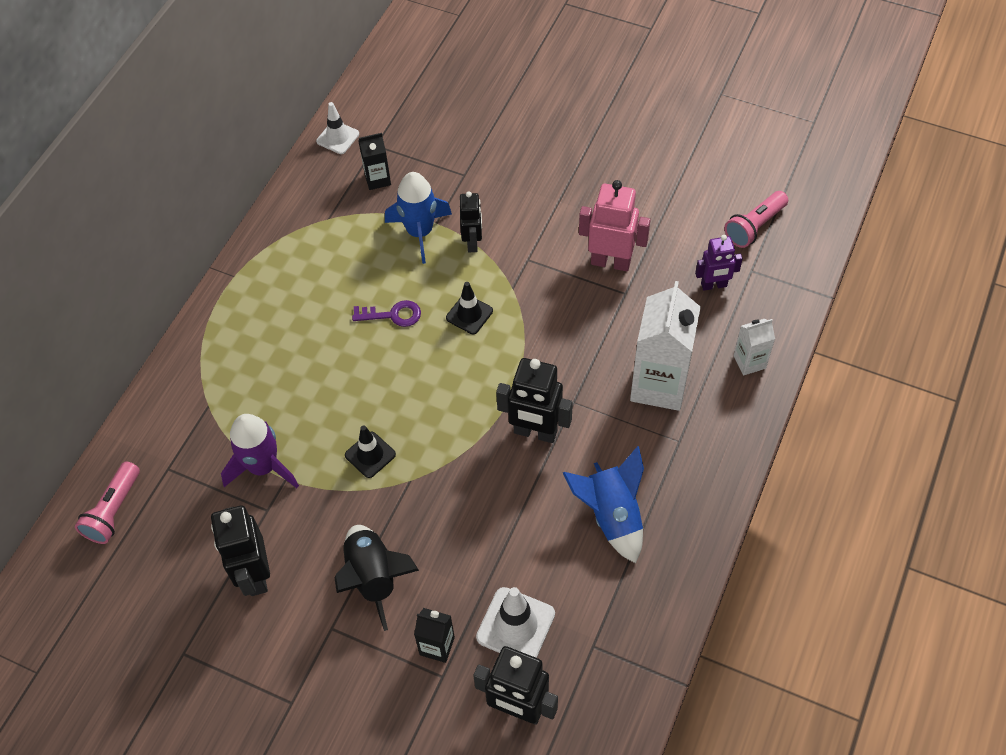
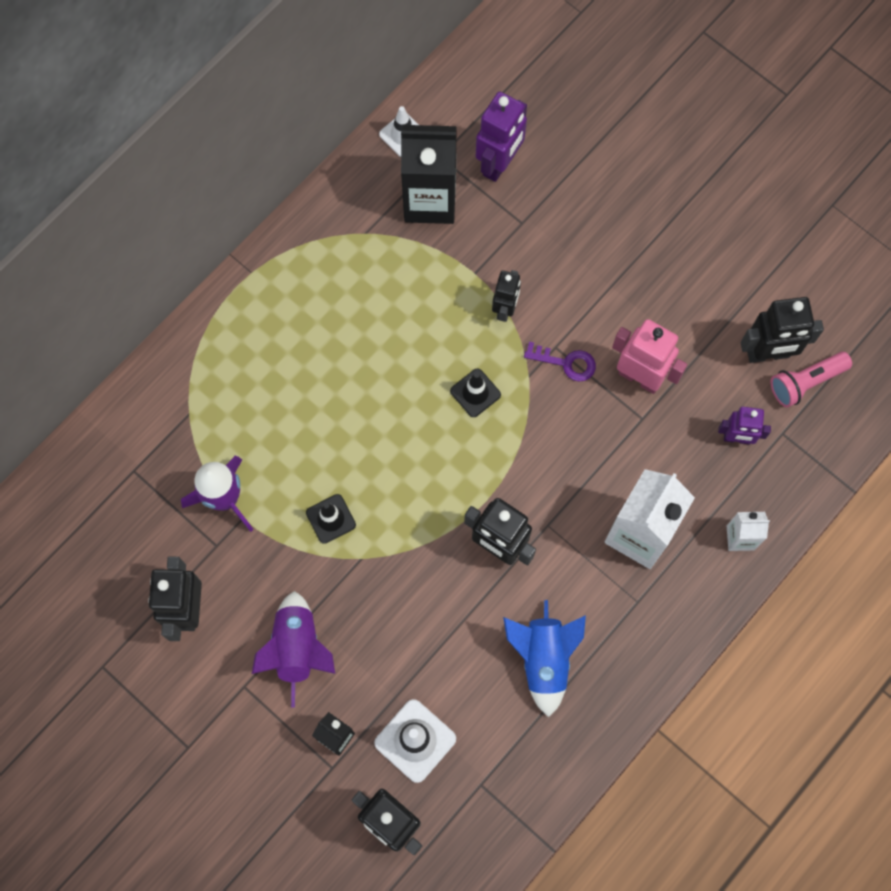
camera: 15 degrees right, 15 degrees up
(114, 510) = (72, 499): pink flashlight -> none
(374, 577) = (297, 648): black rocket -> purple rocket
(377, 179) = (430, 200): black carton -> black carton, size x2.01
(393, 315) = (398, 369): purple key -> purple key (566, 363)
(420, 232) = (454, 279): blue rocket -> none
(429, 137) = (499, 164): none -> purple robot
(713, 214) = (768, 354): none -> black robot

